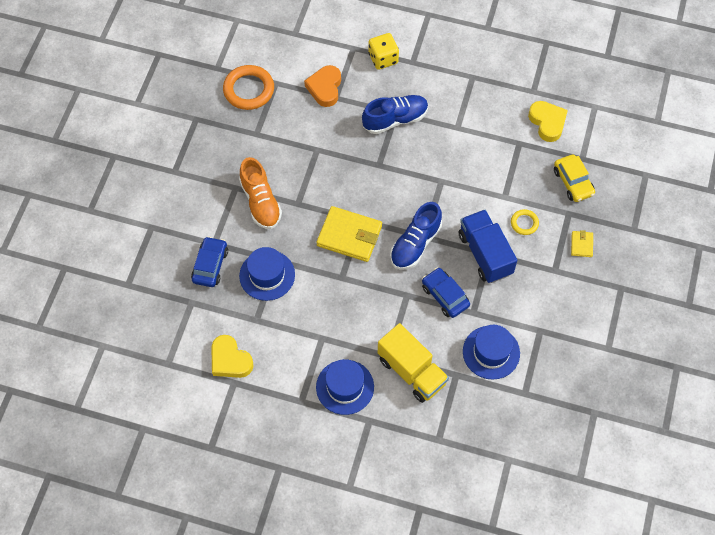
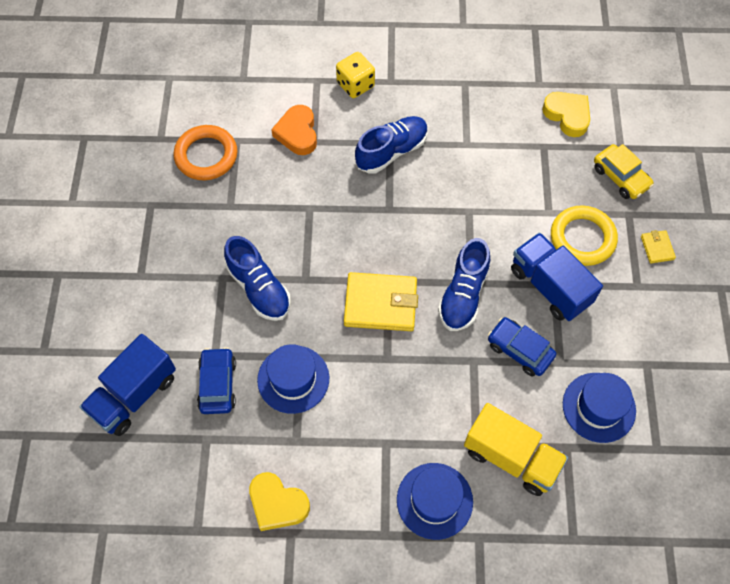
camera: 15 degrees left, 0 degrees up
(147, 258) = (134, 395): none -> blue truck
(260, 202) = (259, 288): orange shoe -> blue shoe
(524, 223) = (582, 238): yellow ring -> yellow ring, size x1.92

